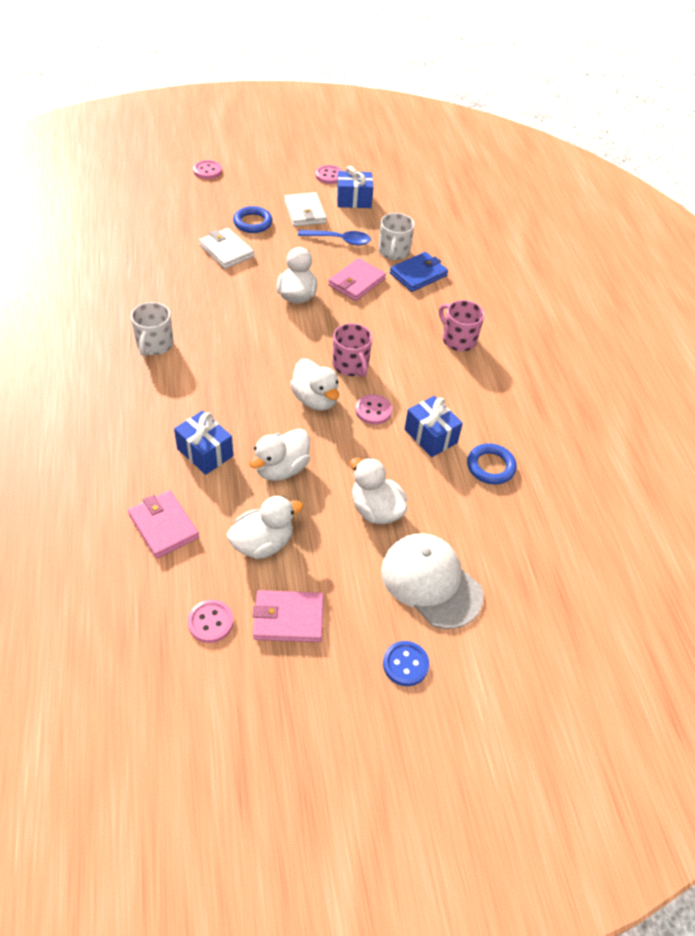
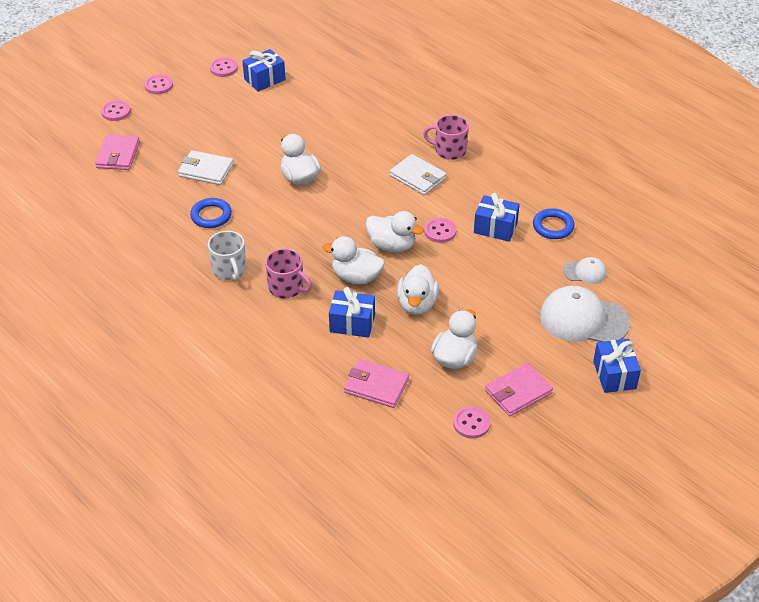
camera: 30 degrees left, 5 degrees down
(253, 223) = (202, 137): blue ring -> blue ring (211, 216)
(262, 166) = (159, 85): none -> pink button
(305, 212) = (236, 108): white wallet -> white wallet (417, 177)
(339, 240) = (287, 118): blue spoon -> none
(351, 365) = (392, 208): pink mug -> pink mug (287, 287)
(356, 282) = (334, 144): pink wallet -> pink wallet (118, 155)
(376, 510) = (506, 295): white duck -> white duck (356, 277)
(393, 252) = (338, 107): white mug -> none
(405, 664) = (614, 375): blue button -> blue gift
(418, 274) = (374, 116): blue wallet -> none
(480, 532) = (585, 272): none -> white cap

